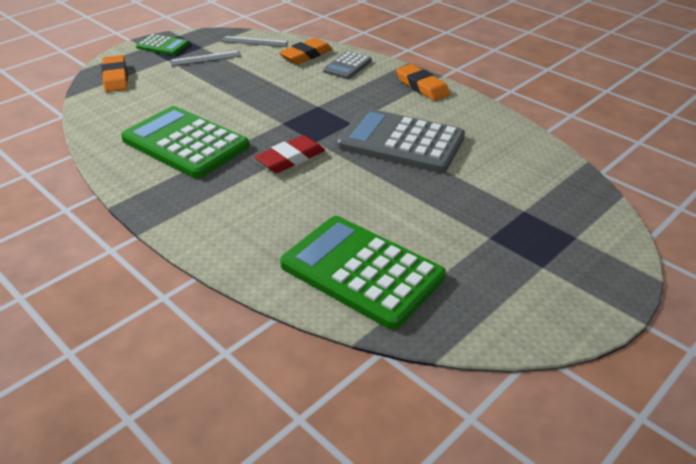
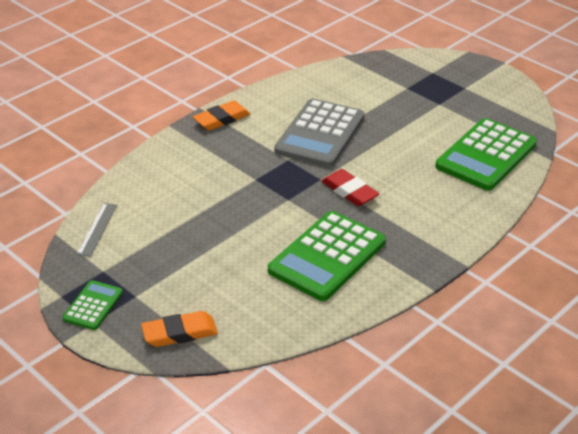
camera: 90 degrees left, 0 degrees up
(206, 58) = (137, 264): grey ruler -> none
(306, 55) = (142, 189): orange eraser -> none
(347, 66) = (173, 161): grey calculator -> none

